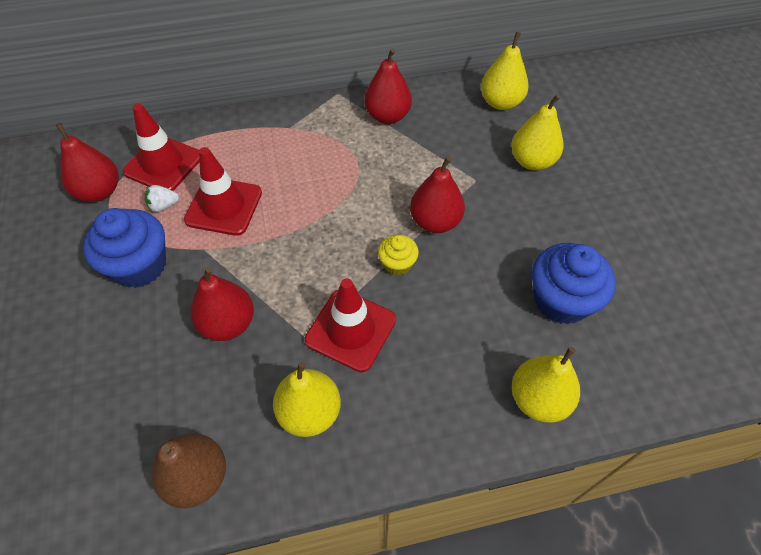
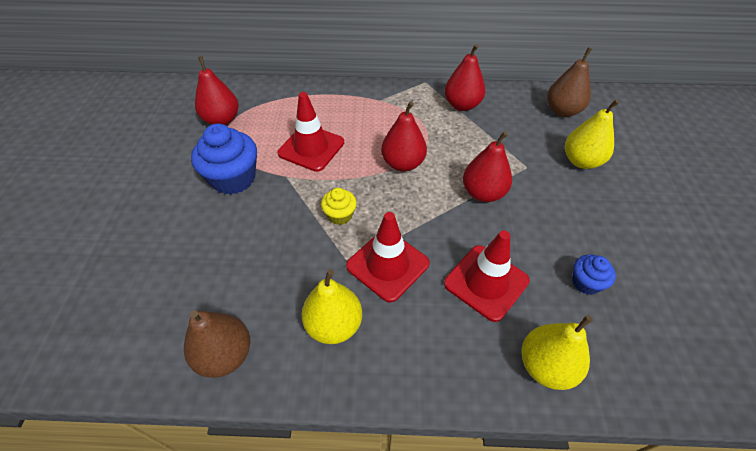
camera: 15 degrees right, 5 degrees down
(163, 164) = (275, 109): red traffic cone -> red traffic cone (486, 282)
(164, 206) = (265, 139): white strawberry -> none
(228, 324) = (288, 237): red pear -> red pear (403, 164)
(397, 264) = (441, 220): yellow cupcake -> yellow cupcake (340, 215)
(501, 102) = (562, 111): yellow pear -> brown pear
(561, 300) = (586, 282): blue cupcake -> blue cupcake, size x0.53

